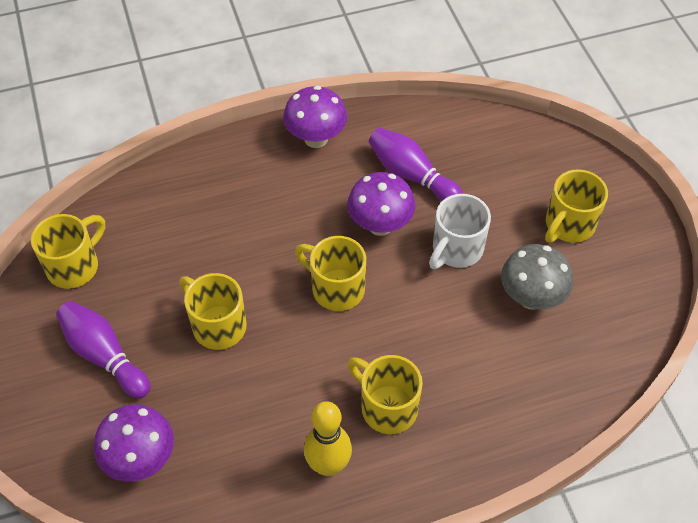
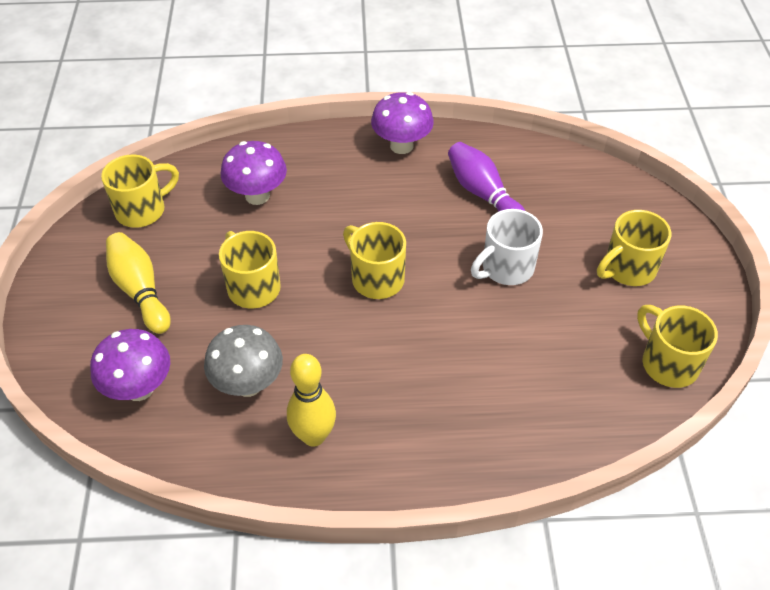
camera: 15 degrees right, 5 degrees down
(104, 355) = (140, 291): purple bowling pin -> yellow bowling pin
(380, 225) = (438, 231): purple mushroom -> purple mushroom (257, 196)
(387, 407) = (390, 396): yellow mug -> yellow mug (668, 363)
(531, 298) = (568, 327): grey mushroom -> grey mushroom (248, 384)

